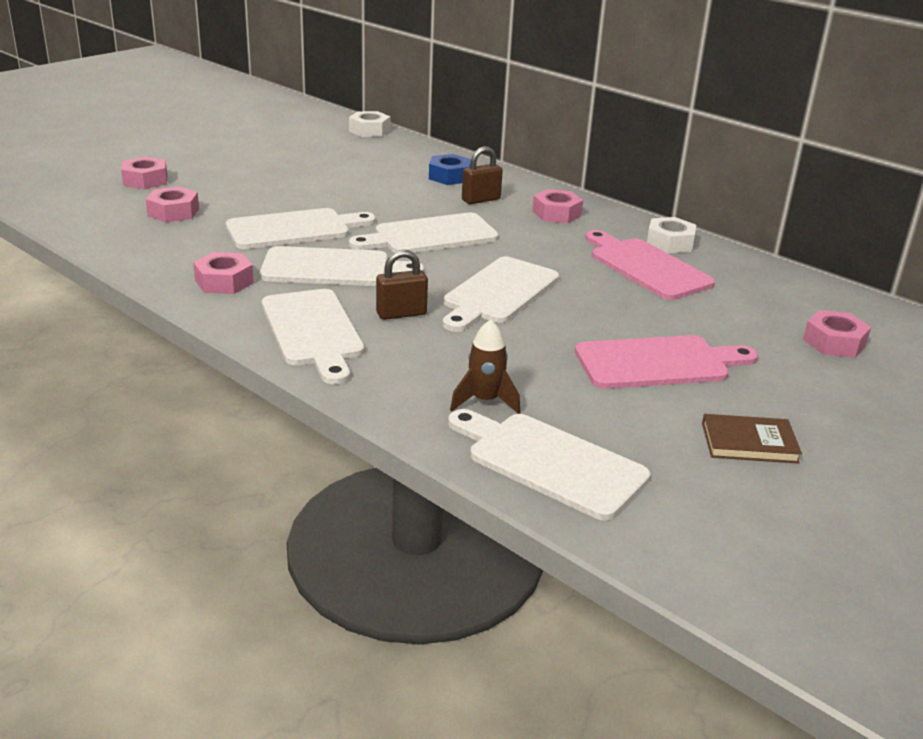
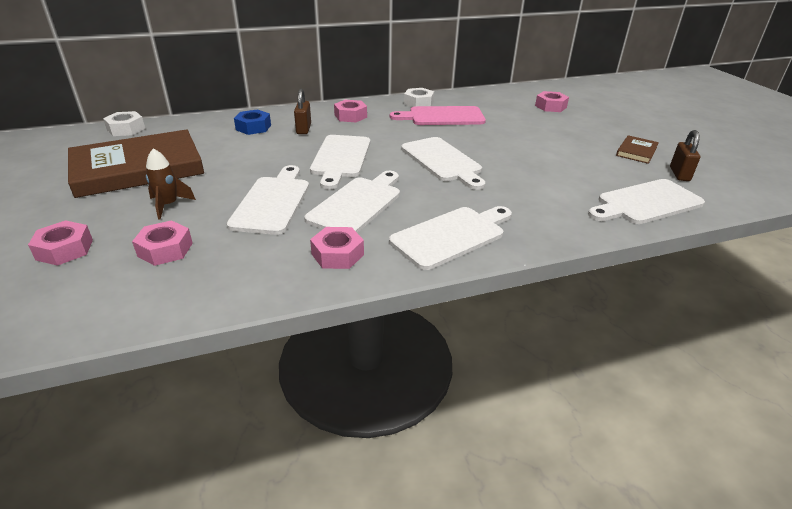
camera: 60 degrees left, 5 degrees up
(299, 159) = (138, 168): none -> brown book
(313, 331) = (452, 236): white cutting board -> white cutting board turned 45 degrees counterclockwise
(401, 314) = (448, 198): brown padlock -> brown padlock (679, 174)
(485, 401) = (574, 202): brown rocket -> brown rocket (169, 205)
(658, 363) = (552, 146): pink cutting board -> none

